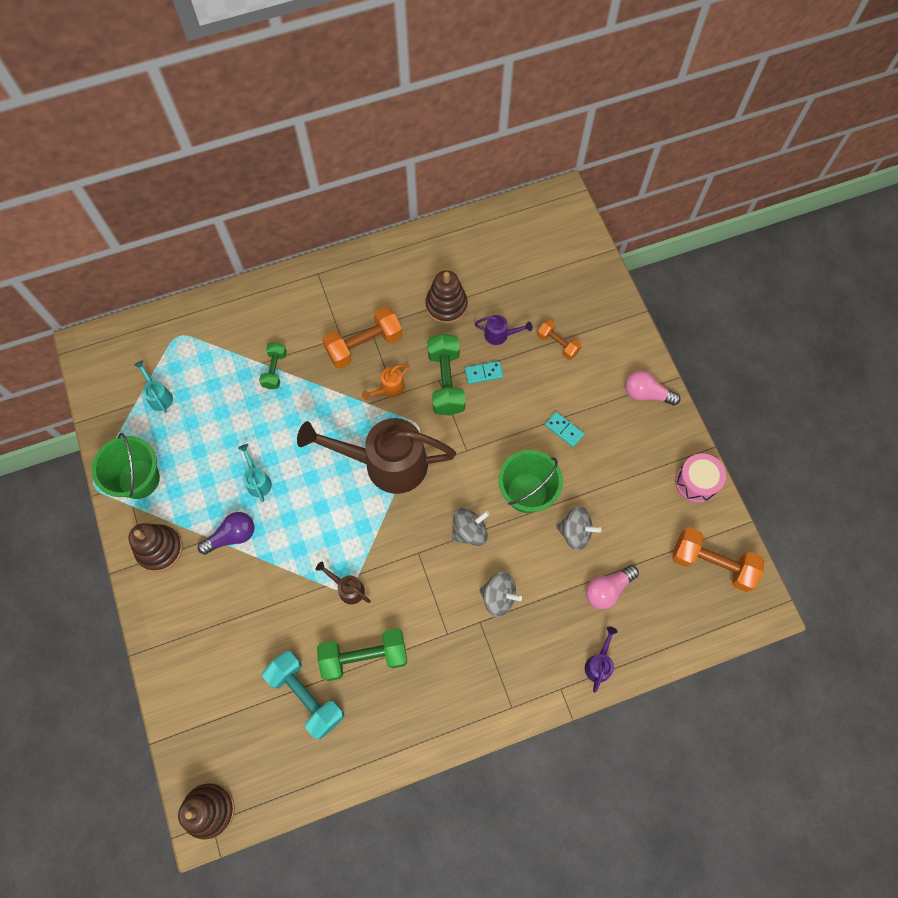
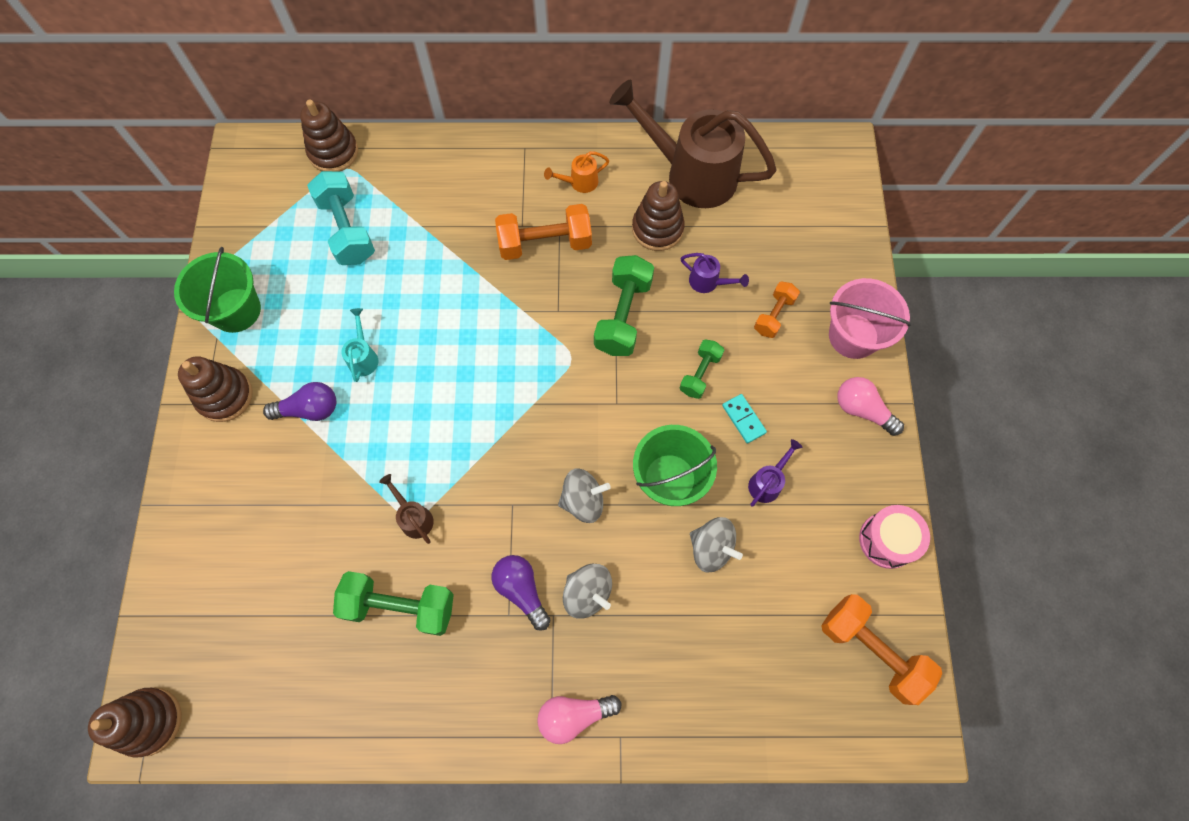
camera: 20 degrees right, 0 degrees up
(159, 396) = (296, 227): turquoise watering can -> none
(164, 326) = (333, 152): none -> brown stacking toy
(275, 370) = (433, 239): green dumbbell -> green dumbbell (700, 374)
(306, 696) = (315, 627): turquoise dumbbell -> turquoise dumbbell (347, 230)
(386, 463) = (516, 386): brown watering can -> brown watering can (692, 174)
(389, 388) = (554, 302): orange watering can -> orange watering can (579, 182)
(449, 612) = (521, 590): none -> purple light bulb
(483, 373) = (671, 320): turquoise domino -> none
(557, 344) = (773, 315): orange dumbbell -> orange dumbbell turned 60 degrees clockwise
(599, 664) = (680, 724): purple watering can -> purple watering can (767, 482)
(607, 589) = (725, 634): pink light bulb -> pink light bulb (574, 715)
(621, 341) = (853, 336): none -> pink bucket

